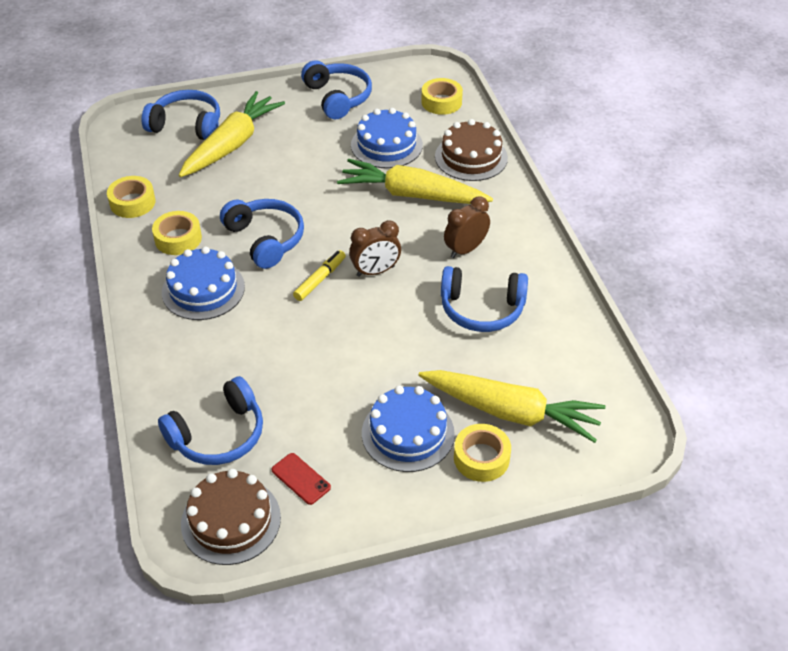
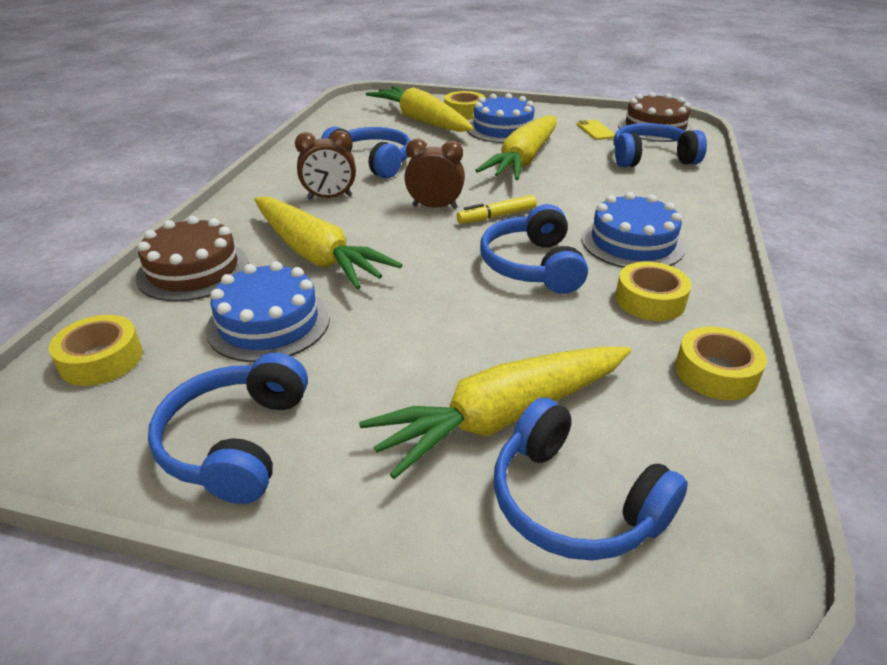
camera: 150 degrees left, 10 degrees down
(301, 479) = (595, 130): red phone -> yellow phone
(346, 374) = (523, 160): none -> yellow carrot

